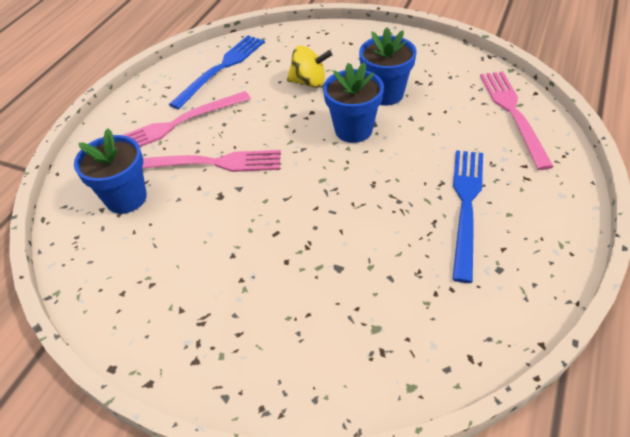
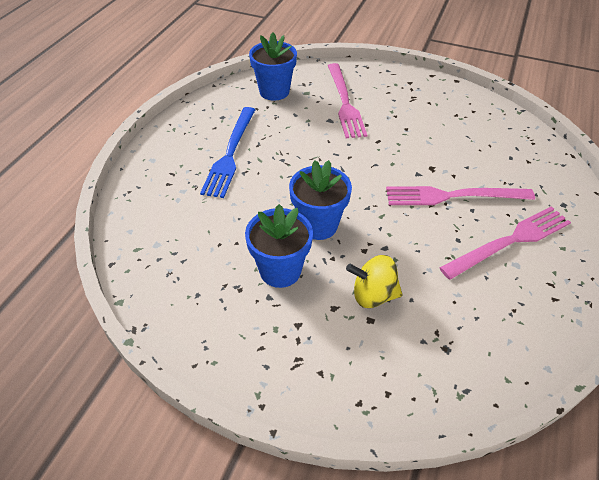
camera: 175 degrees right, 0 degrees up
(126, 198) = (513, 168): blue flower pot -> blue flower pot (274, 91)
(221, 69) = (498, 327): blue fork -> none
(513, 114) = (150, 237): pink fork -> pink fork (344, 102)

